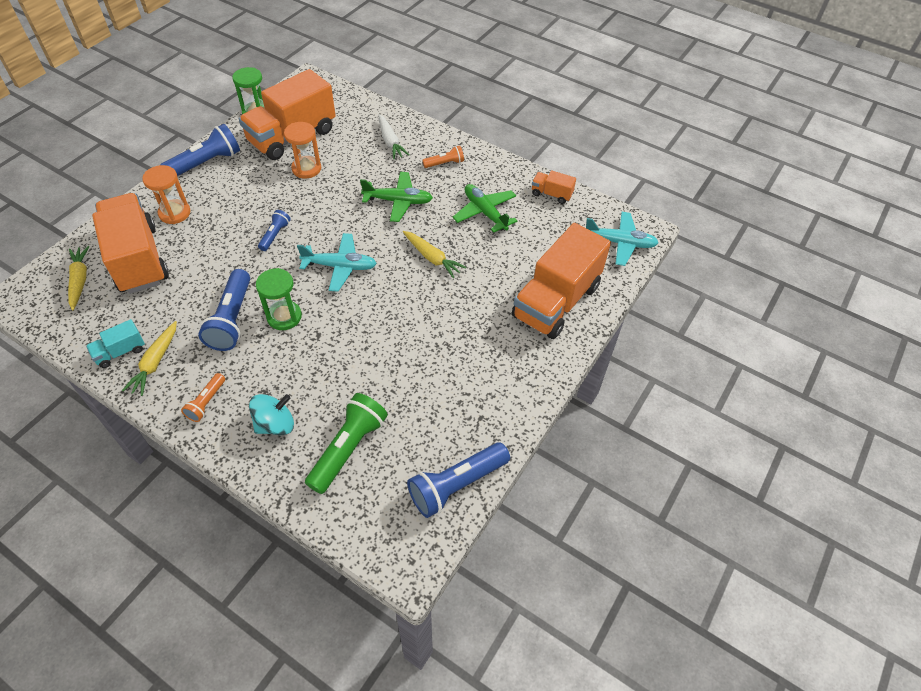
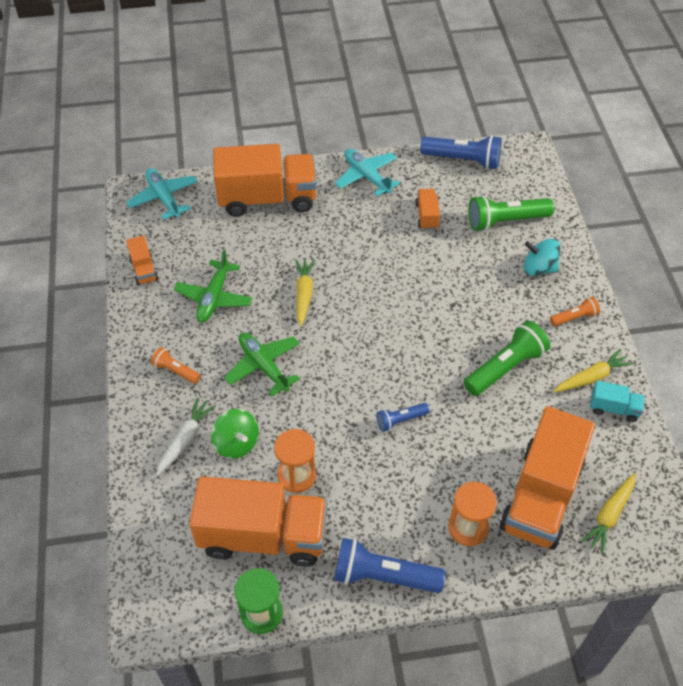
camera: 130 degrees left, 0 degrees up
(232, 319) = (505, 367): blue flashlight -> green flashlight
(284, 317) = (464, 337): green hourglass -> none
(340, 266) = (379, 345): turquoise plane -> turquoise plane (366, 176)
(360, 159) = (236, 443): none -> green spinning top
(421, 393) = (427, 216): none -> orange truck

